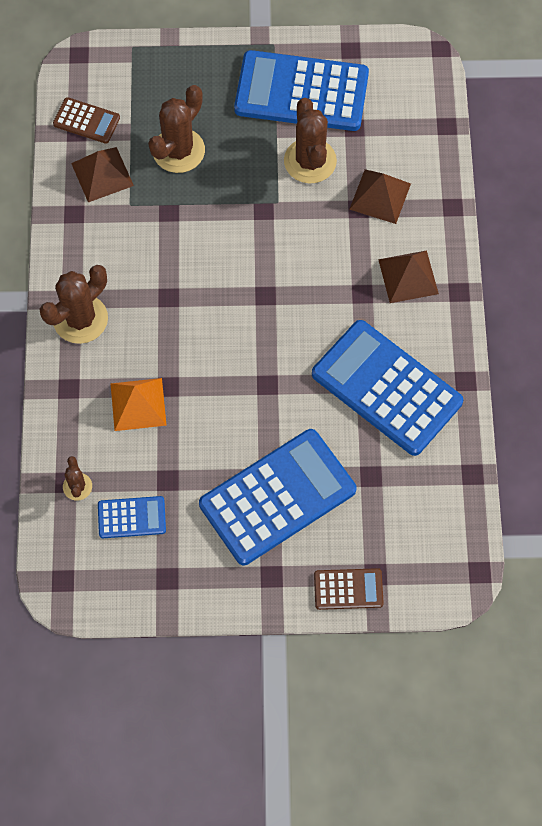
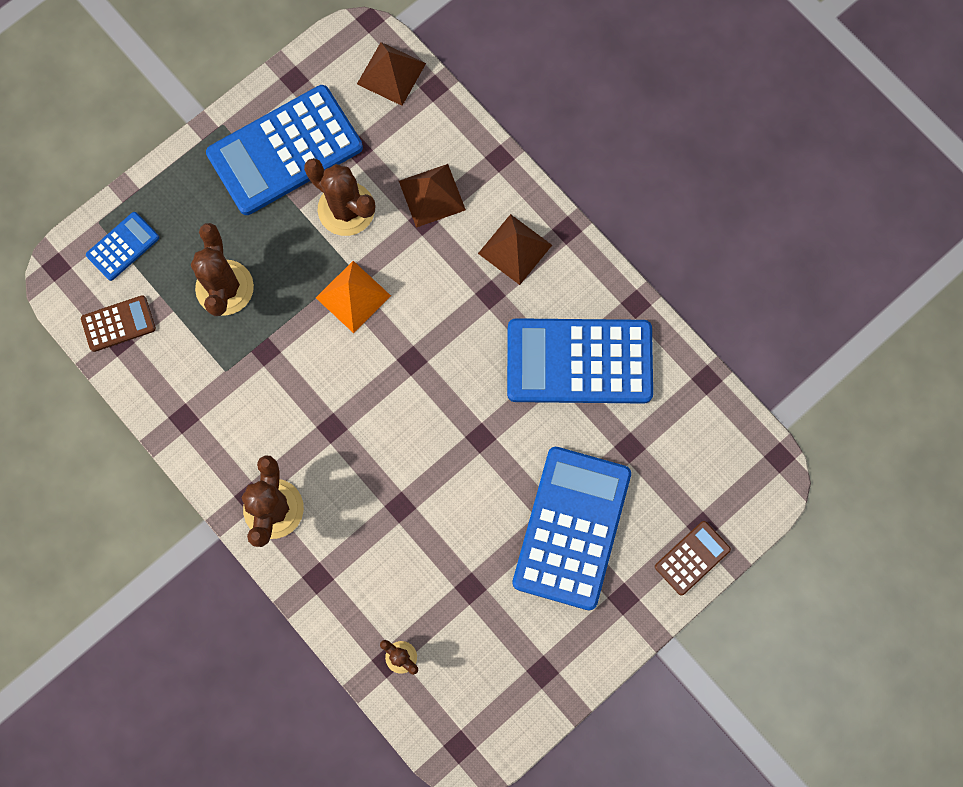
camera: 40 degrees left, 10 degrees up
(102, 174) = (176, 362): brown pyramid -> brown pyramid (391, 73)
(131, 517) = (469, 645): blue calculator -> blue calculator (123, 246)
(138, 404) = (389, 543): orange pyramid -> orange pyramid (353, 296)

